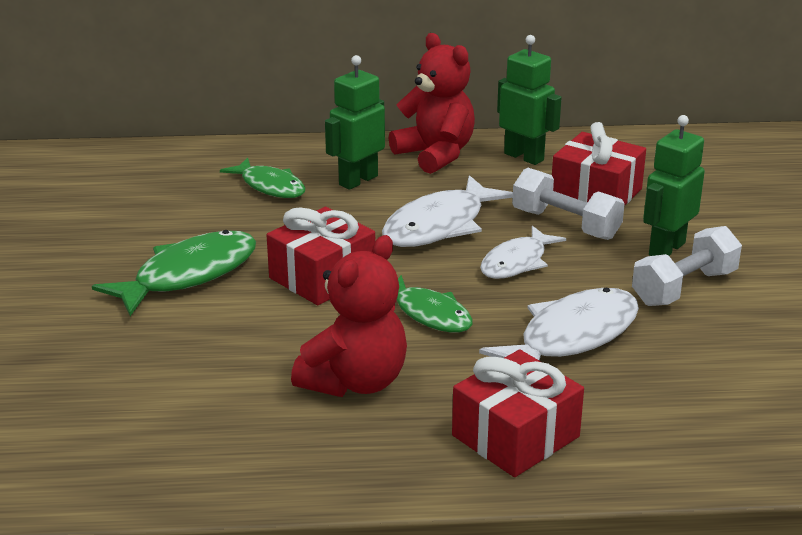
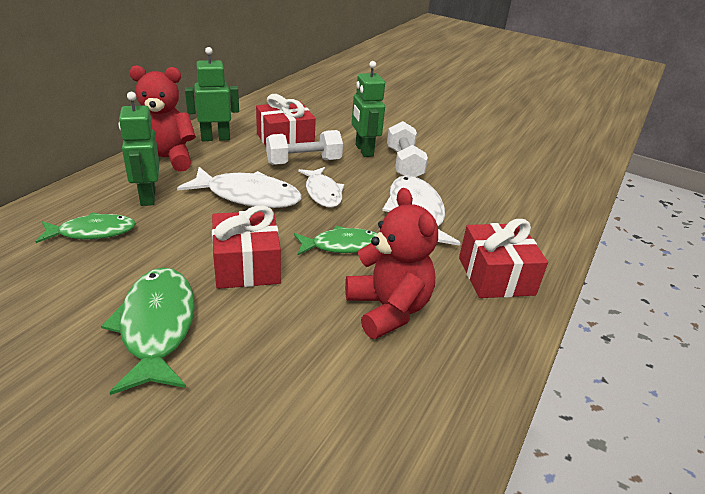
camera: 60 degrees left, 5 degrees up
(439, 225) = (248, 196): white fish -> white fish turned 60 degrees counterclockwise

